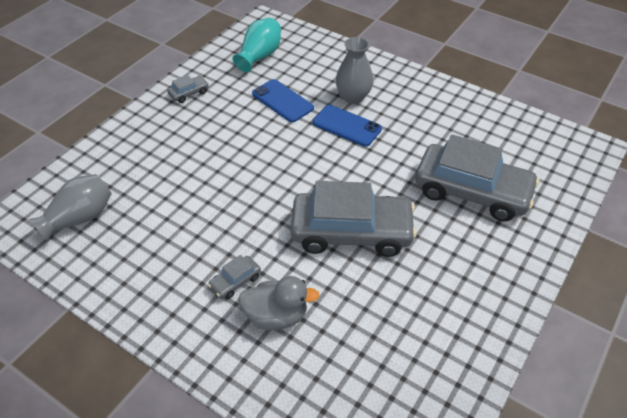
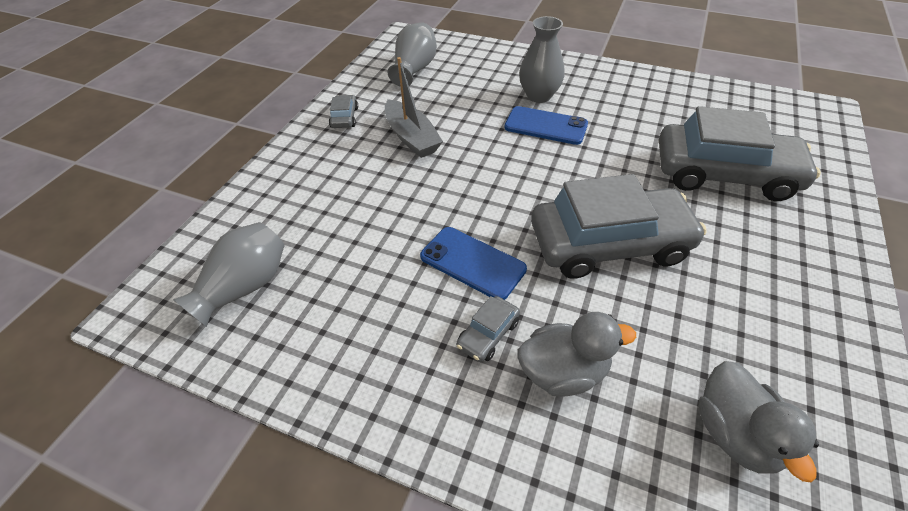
camera: 10 degrees left, 0 degrees up
(189, 93) = (344, 118): grey car -> grey car turned 45 degrees counterclockwise
(235, 119) = (412, 138): none -> grey boat
(260, 56) = (414, 69): turquoise vase -> grey vase
(282, 101) = (459, 111): blue phone -> blue phone (472, 263)
(374, 377) = (735, 434): none -> grey duck

